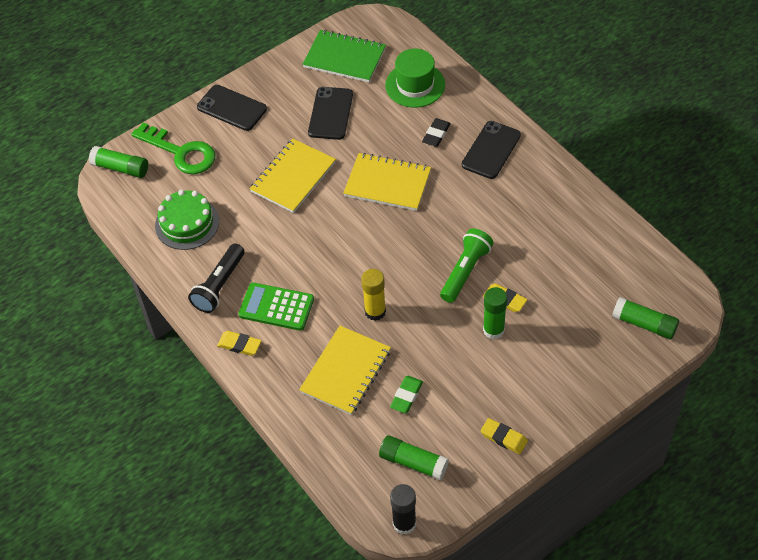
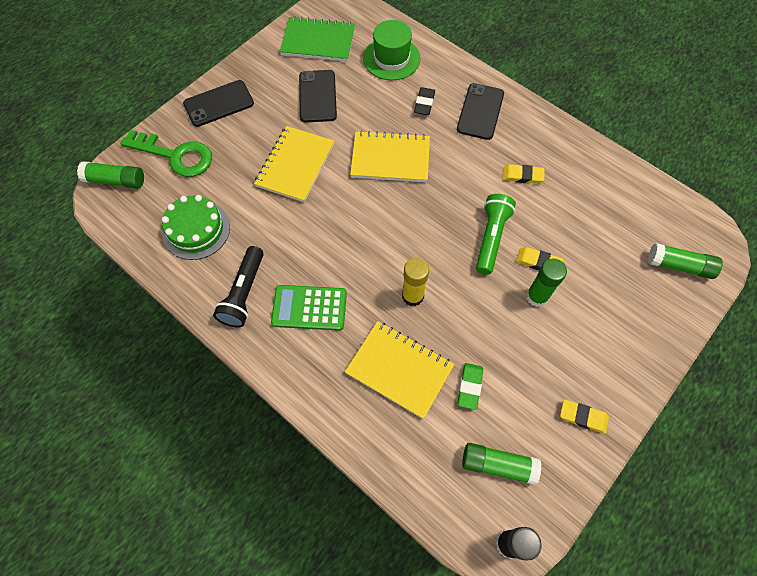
camera: 15 degrees left, 10 degrees up
(232, 108) = (219, 103): black phone -> black phone turned 45 degrees counterclockwise
(239, 345) = (279, 358): yellow eraser -> yellow eraser (522, 176)
(346, 371) = (399, 369): yellow notebook -> yellow notebook turned 75 degrees counterclockwise

